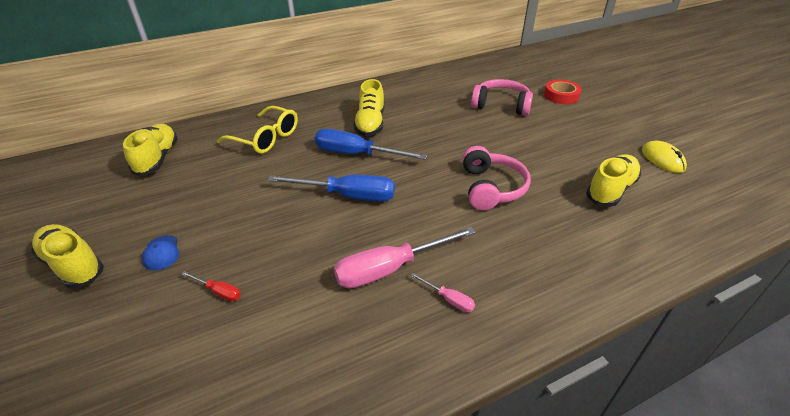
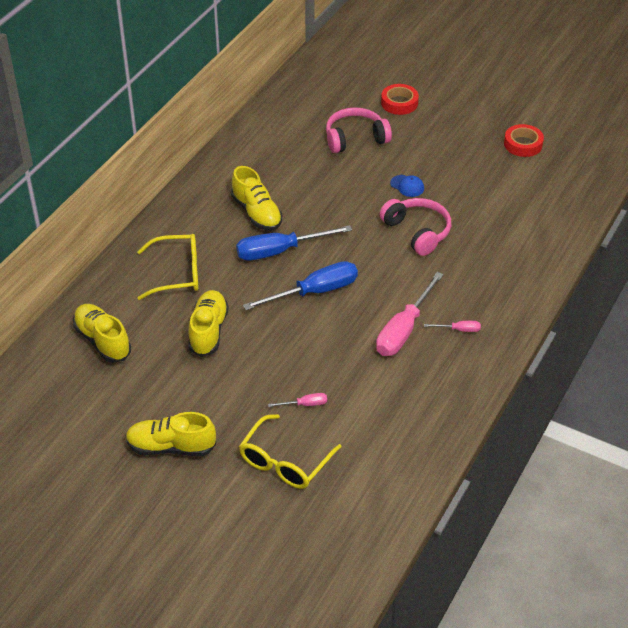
camera: 35 degrees left, 5 degrees up
(125, 342) = (285, 462): none -> yellow glasses
(161, 253) = (226, 405): blue cap -> blue cap (407, 186)
(218, 291) = (305, 404): red screwdriver -> pink screwdriver
(610, 190) = (503, 192): yellow shoe -> yellow shoe (208, 331)
(662, 159) = (523, 144): yellow mouse -> red tape

